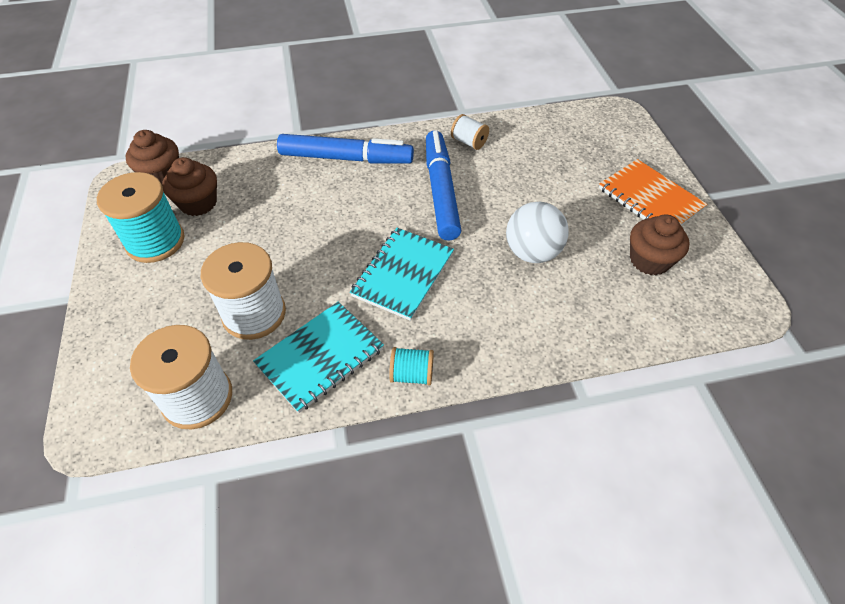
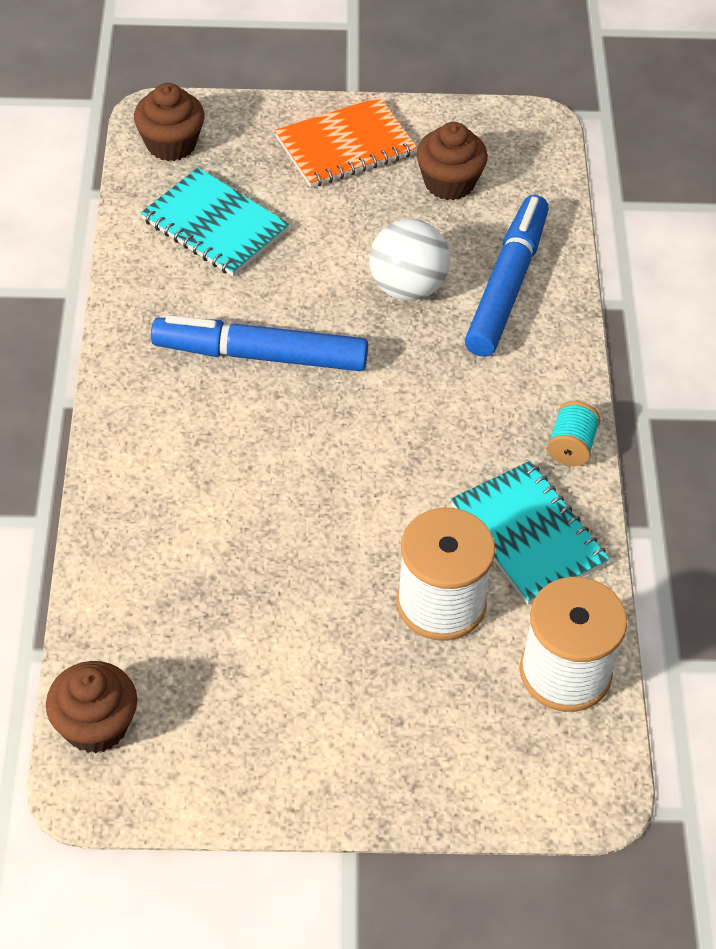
camera: 80 degrees left, 0 degrees up
(155, 241) = (262, 730): turquoise spool -> none
(198, 203) = (188, 669): brown cupcake -> brown cupcake (171, 144)
(346, 158) = (144, 458): blue marker -> blue marker (506, 285)
(403, 274) = (411, 427): turquoise notebook -> turquoise notebook (215, 225)
(469, 142) = (161, 299): white spool -> none

